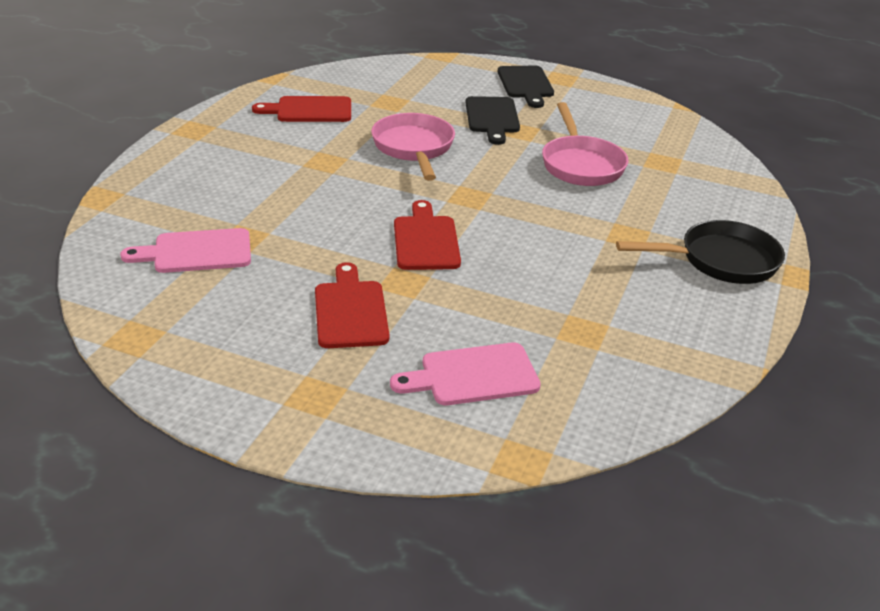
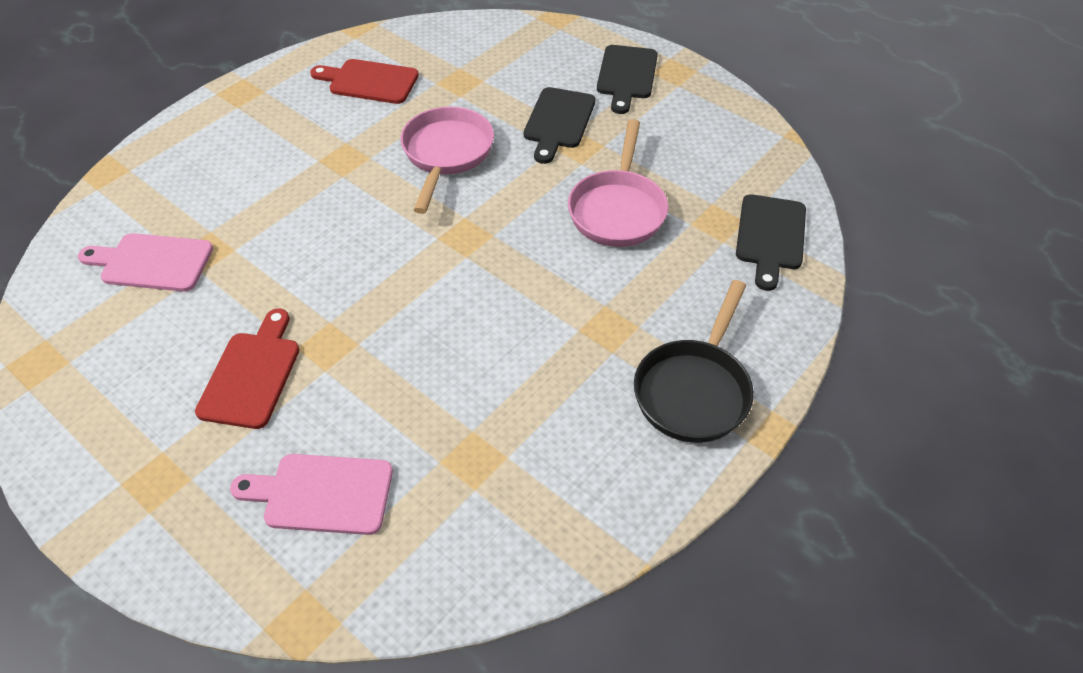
camera: 20 degrees right, 15 degrees up
(426, 240) = (383, 291): red cutting board -> none
(708, 165) = (770, 236): none -> black cutting board
(720, 261) = (694, 389): black pan -> black pan turned 105 degrees clockwise

